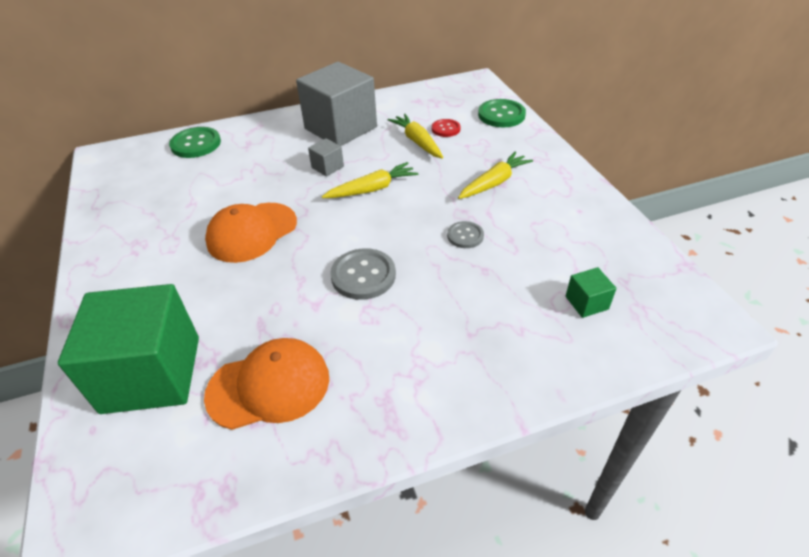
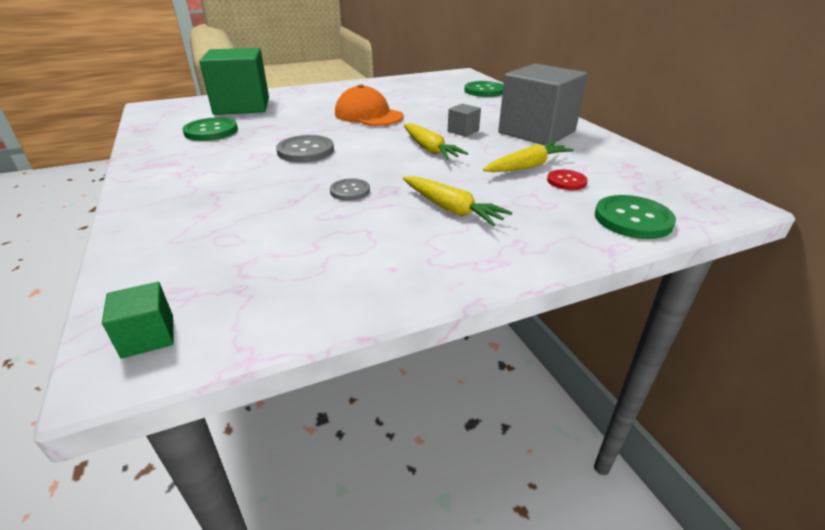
camera: 85 degrees right, 10 degrees down
(269, 386) = (211, 131): orange cap -> green button
(586, 303) = (216, 255): green cube -> green cube (148, 336)

